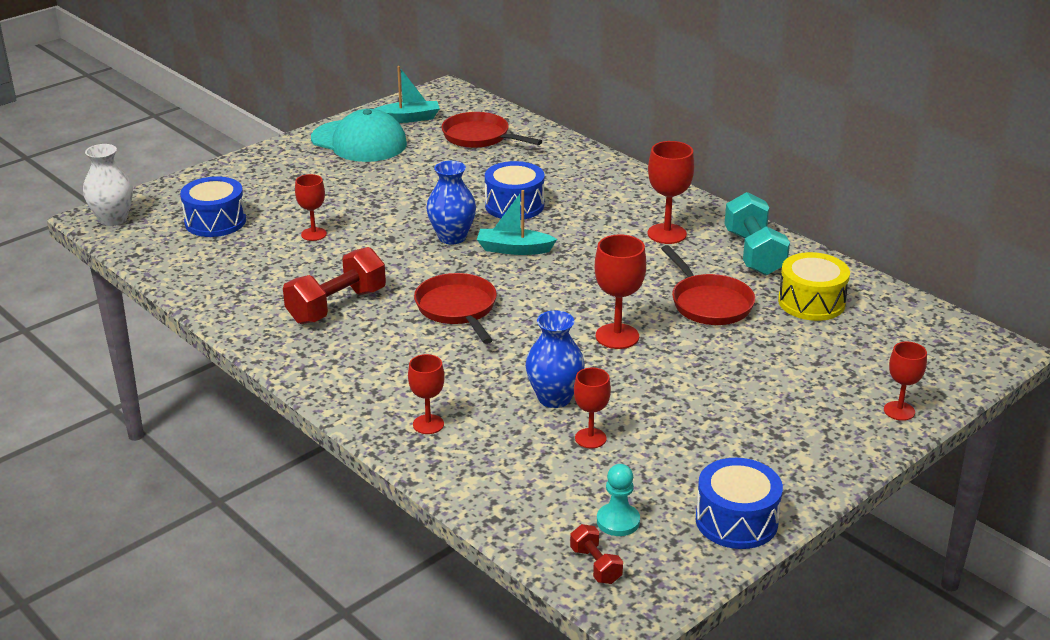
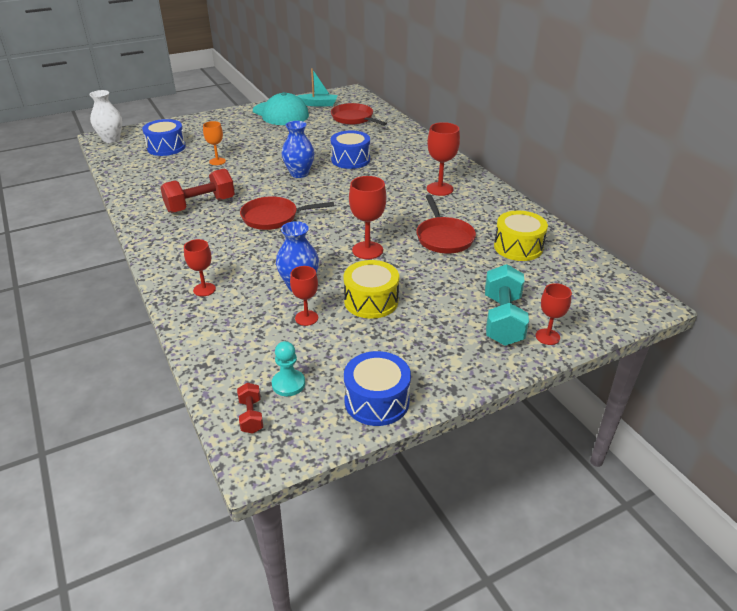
camera: 15 degrees right, 5 degrees up
(314, 234) = (217, 161): red goblet -> orange goblet
(458, 309) = (274, 217): red pan -> red pan turned 90 degrees counterclockwise
(514, 249) = (333, 186): turquoise boat -> none
(661, 403) = (371, 301): none -> yellow drum
(754, 253) = (493, 209): turquoise dumbbell -> turquoise dumbbell (502, 320)

